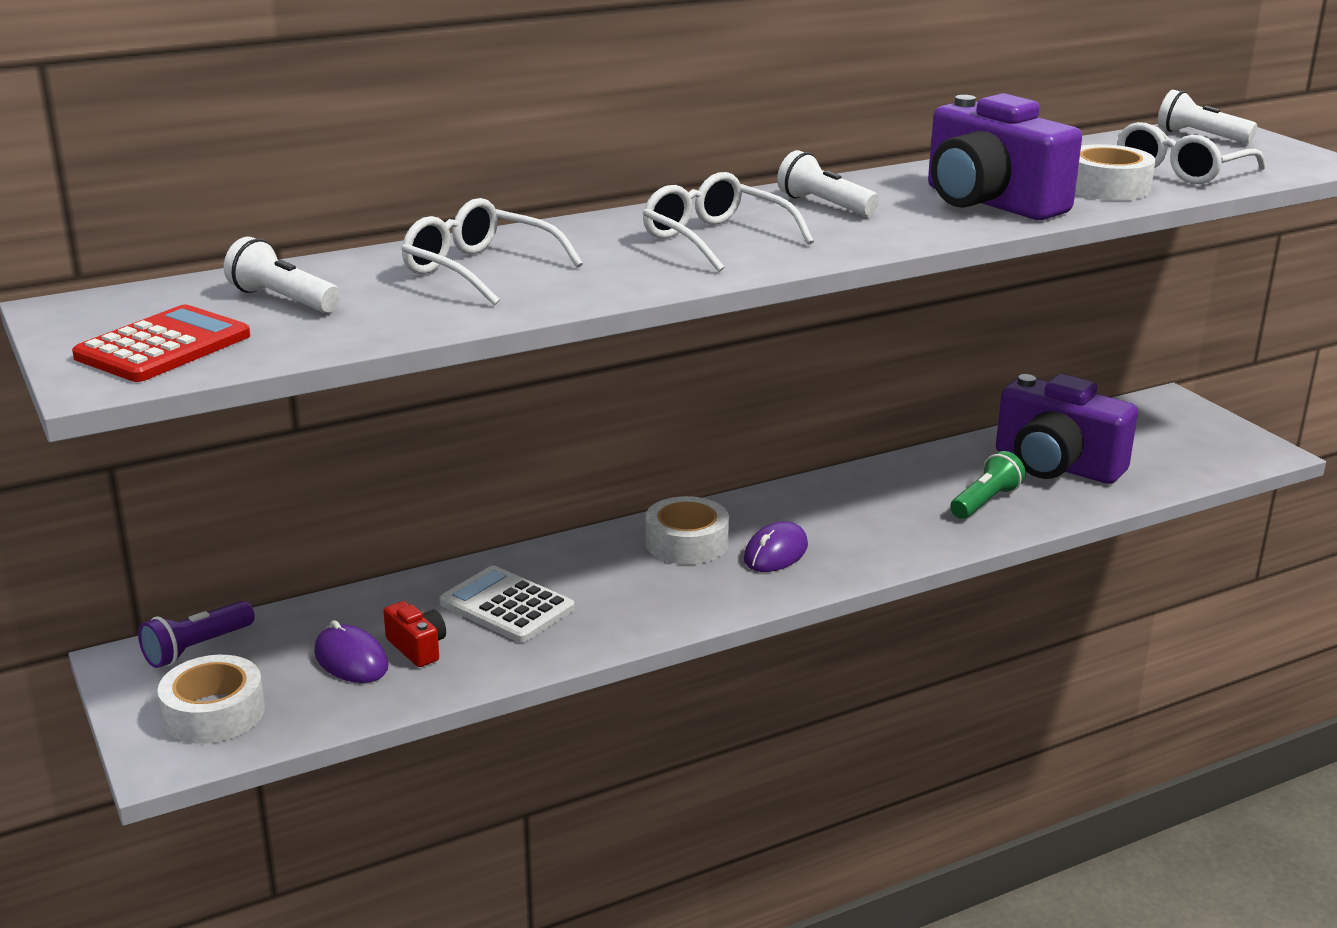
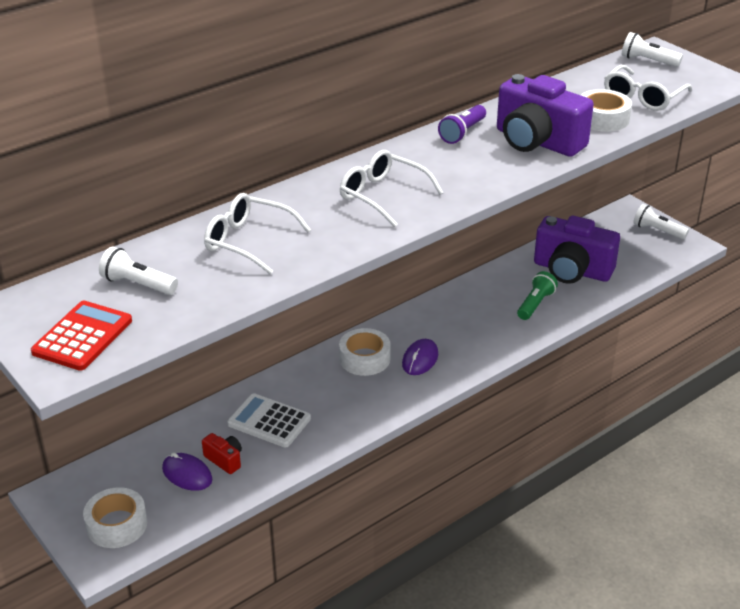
camera: 10 degrees left, 10 degrees up
(197, 648) = (88, 479): purple flashlight -> purple flashlight (462, 133)
(824, 205) = (439, 155): white flashlight -> white flashlight (657, 231)

